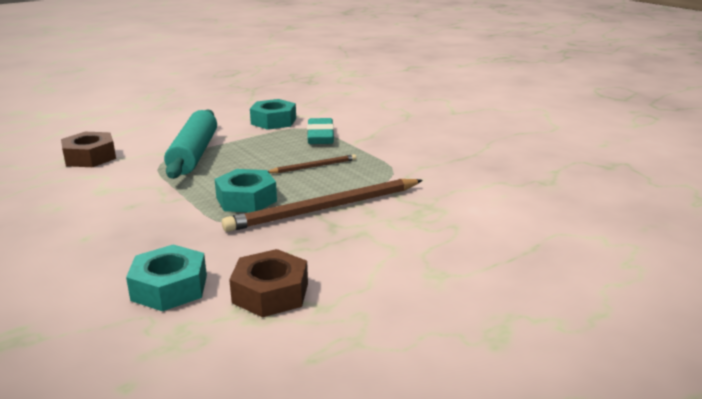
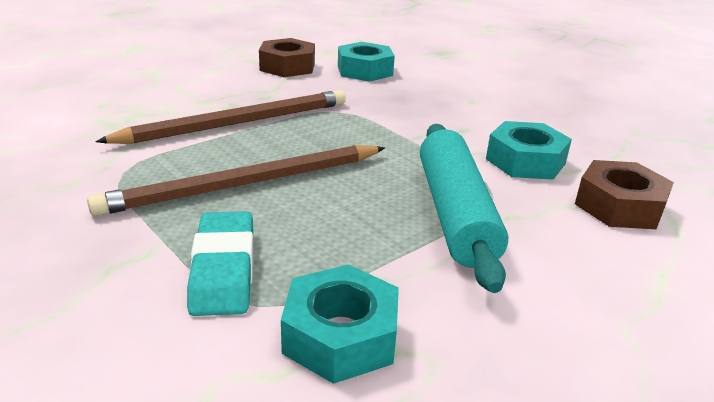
camera: 175 degrees right, 5 degrees up
(246, 199) = (332, 135): turquoise nut -> turquoise nut (525, 161)
(314, 166) = (245, 184): brown pencil -> brown pencil, size x2.00

